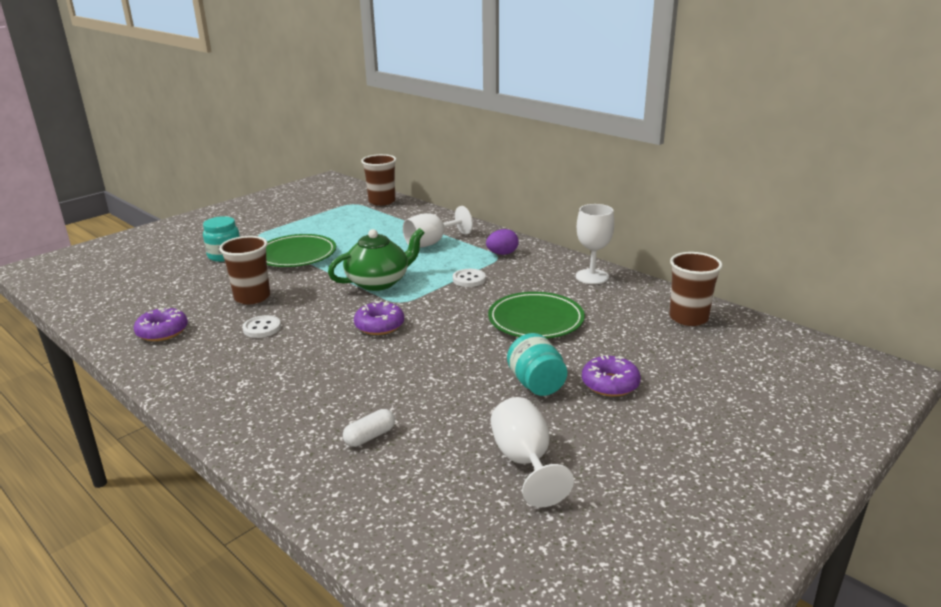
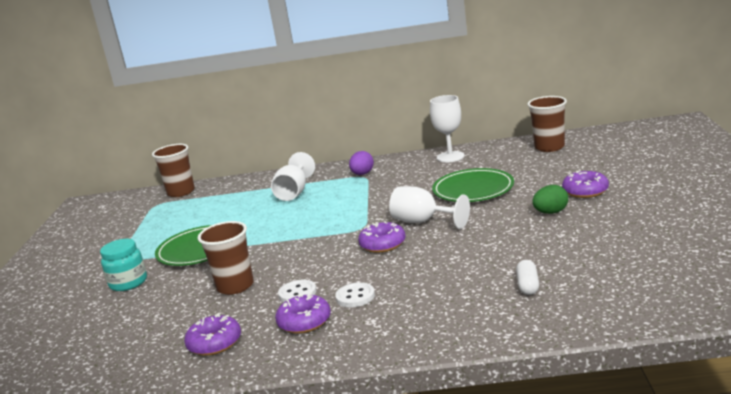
camera: 40 degrees left, 5 degrees down
(219, 353) = (304, 322): none -> purple donut
(379, 282) = (315, 228): green teapot -> none
(469, 279) = (376, 195): white button -> white button (355, 296)
(525, 462) = (631, 241): white goblet -> white goblet (423, 222)
(536, 384) = (551, 212): turquoise jar -> green egg

